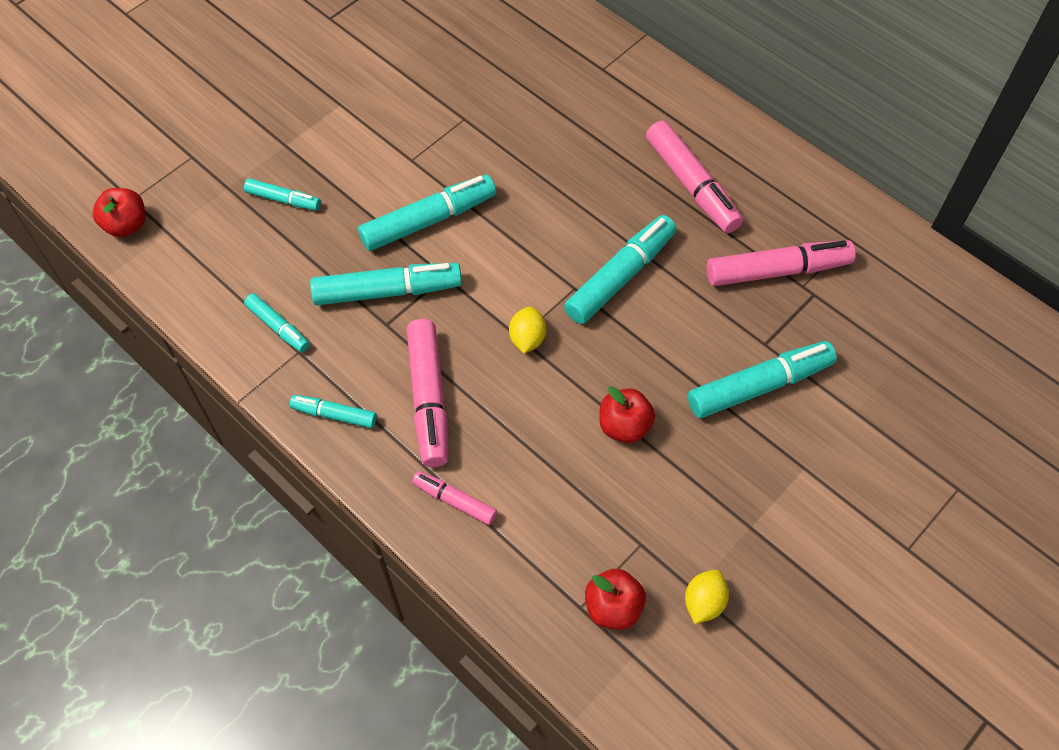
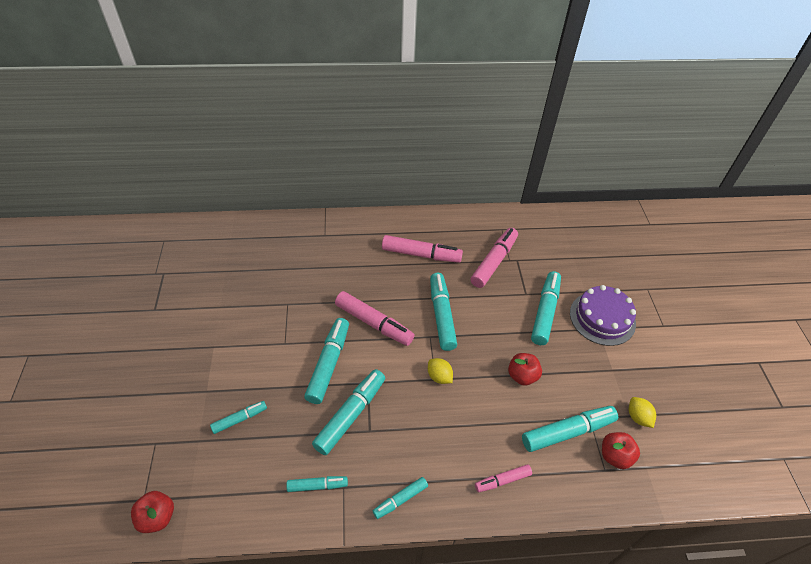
camera: 50 degrees left, 10 degrees down
(428, 399) = (432, 446): pink marker -> pink marker (374, 323)
(593, 531) = (567, 432): none -> turquoise marker
(830, 461) = (602, 318): none -> purple cake

